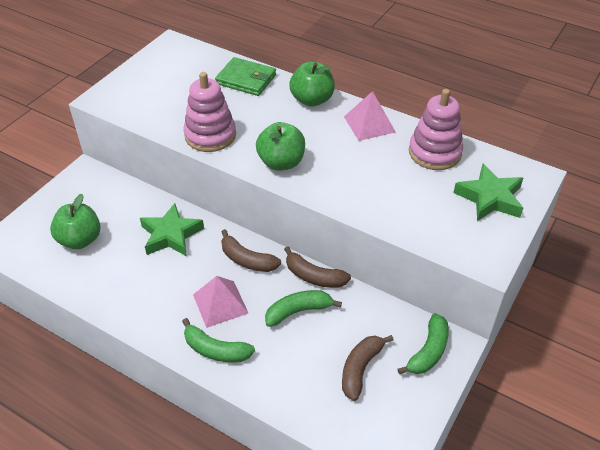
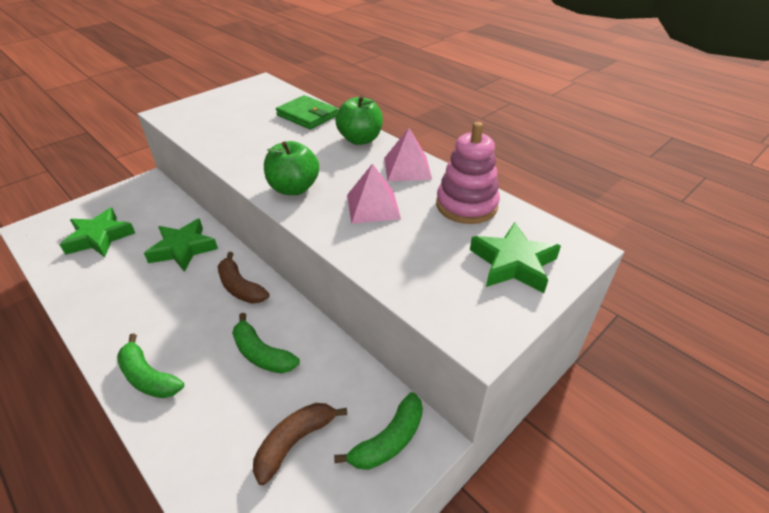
camera: 15 degrees right, 5 degrees down
(80, 240) = (99, 237): green apple -> green star
(210, 135) = (241, 154): pink stacking toy -> none
(220, 304) = (186, 327): pink pyramid -> pink pyramid (373, 206)
(298, 311) = (262, 354): green banana -> green banana turned 135 degrees counterclockwise
(314, 276) = (299, 319): brown banana -> none

